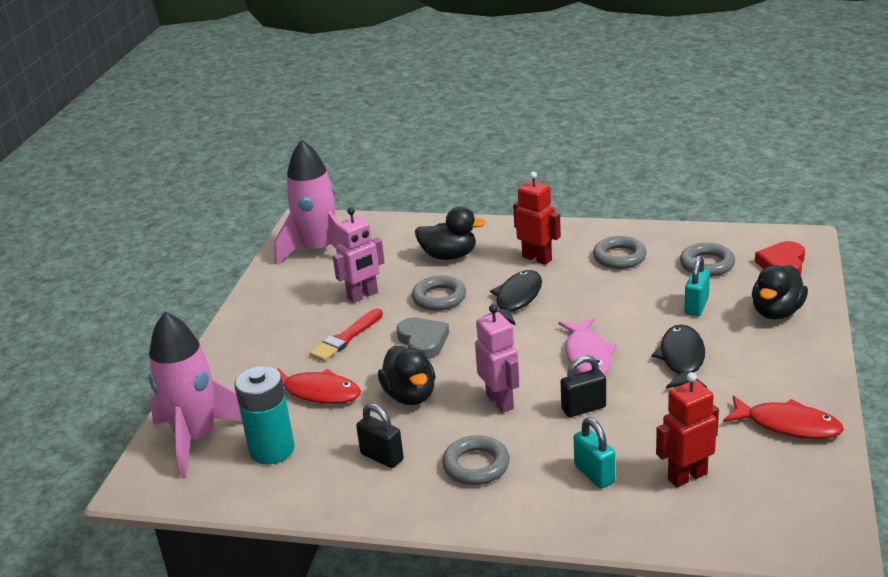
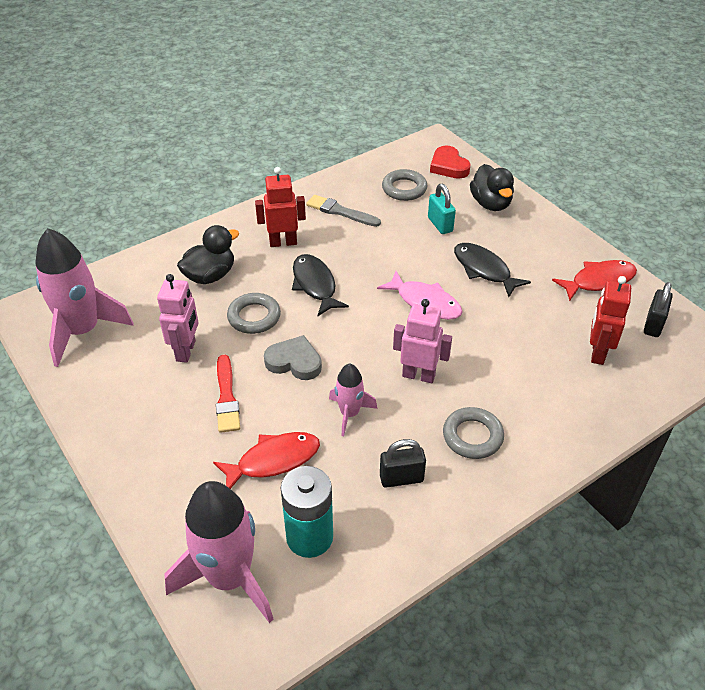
camera: 50 degrees left, 15 degrees up
(410, 395) = (349, 413): black duck -> pink rocket
(583, 408) = (477, 344): black padlock -> black padlock (653, 325)
(594, 474) = (549, 389): turquoise padlock -> none
(619, 257) = (340, 212): grey ring -> grey brush

